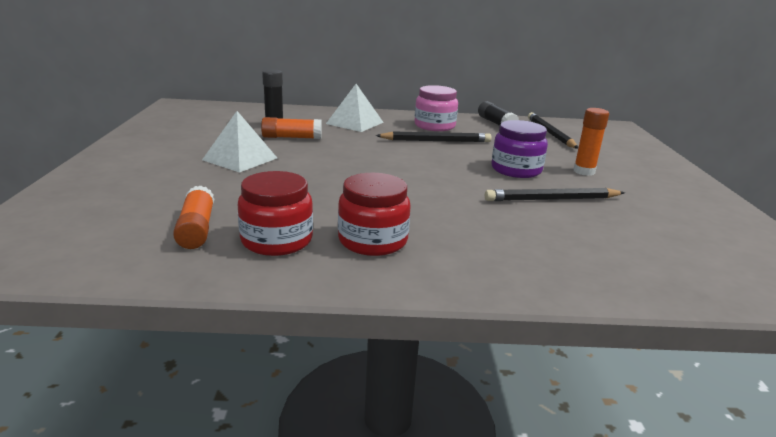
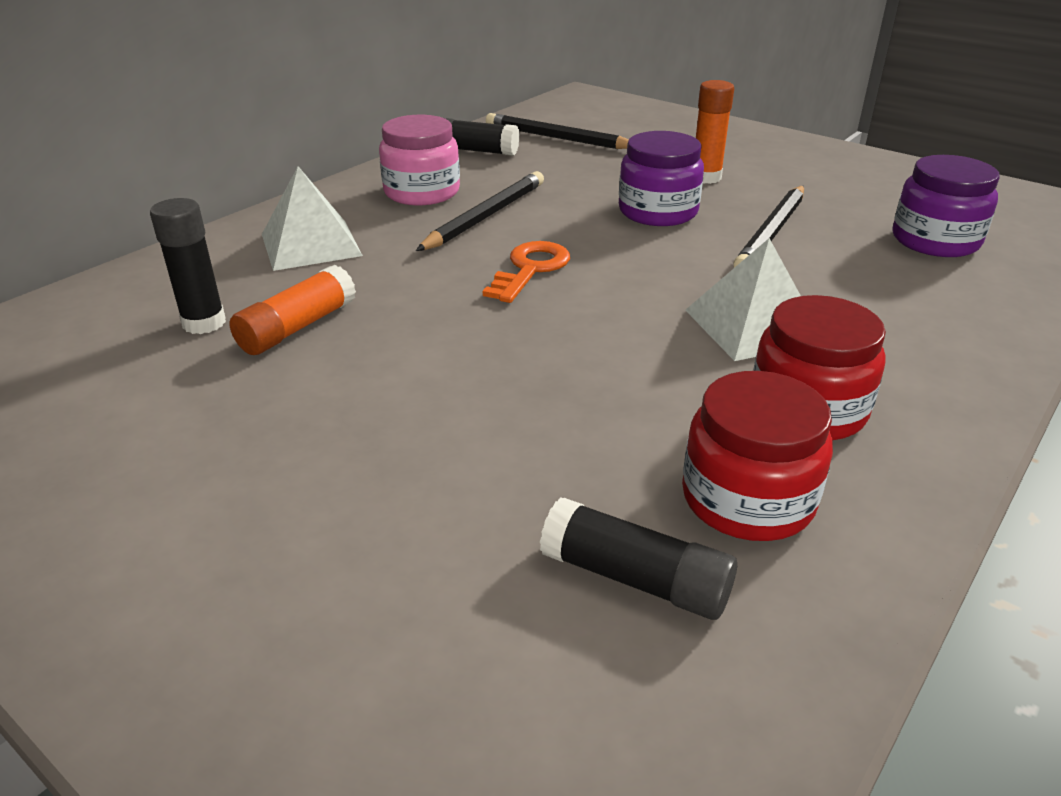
camera: 50 degrees left, 10 degrees up
(196, 229) = (635, 579): orange glue stick -> black glue stick
(240, 159) = (336, 420): white pyramid -> white pyramid (753, 325)
(404, 159) = (530, 269): none -> orange key
(646, 246) = (935, 241): none -> purple jar

